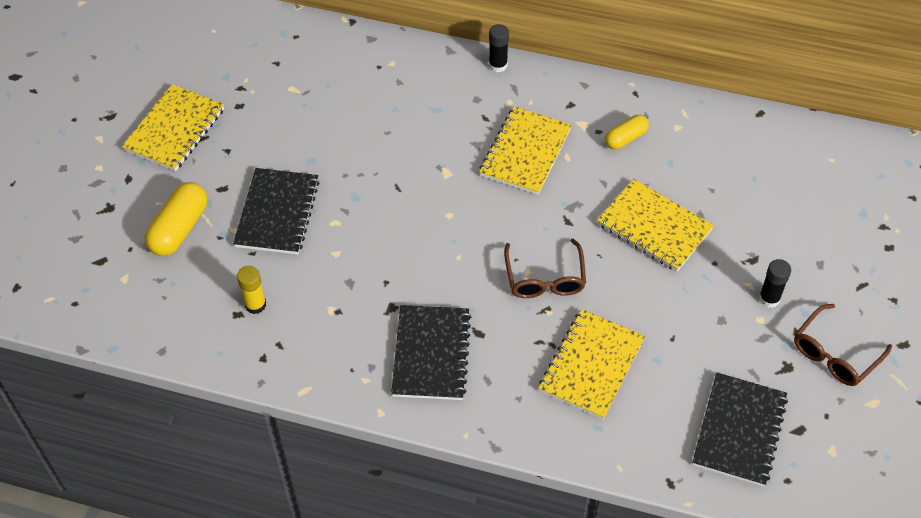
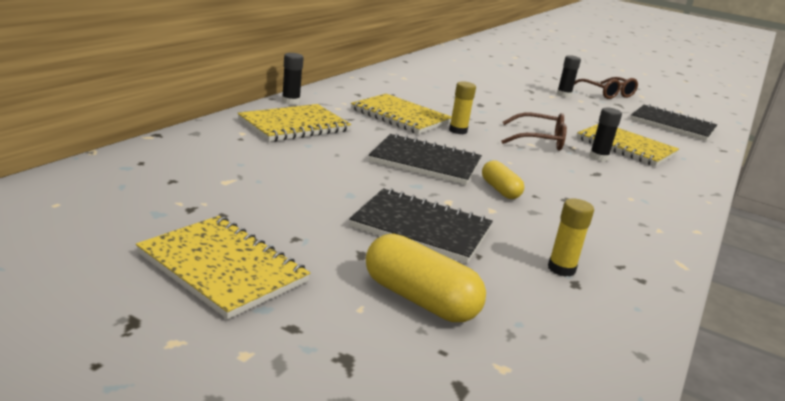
camera: 80 degrees left, 30 degrees down
(431, 354) = (623, 195): black notebook -> black notebook (425, 162)
(518, 205) = (458, 131): none -> yellow glue stick
(530, 335) = (598, 157): none -> black glue stick
(625, 138) = (405, 90): yellow capsule -> yellow capsule (500, 190)
(654, 227) = (495, 103): yellow notebook -> yellow notebook (294, 125)

